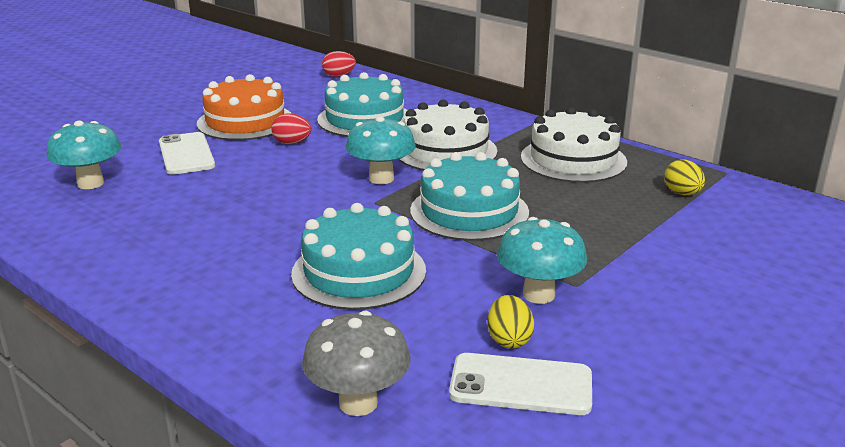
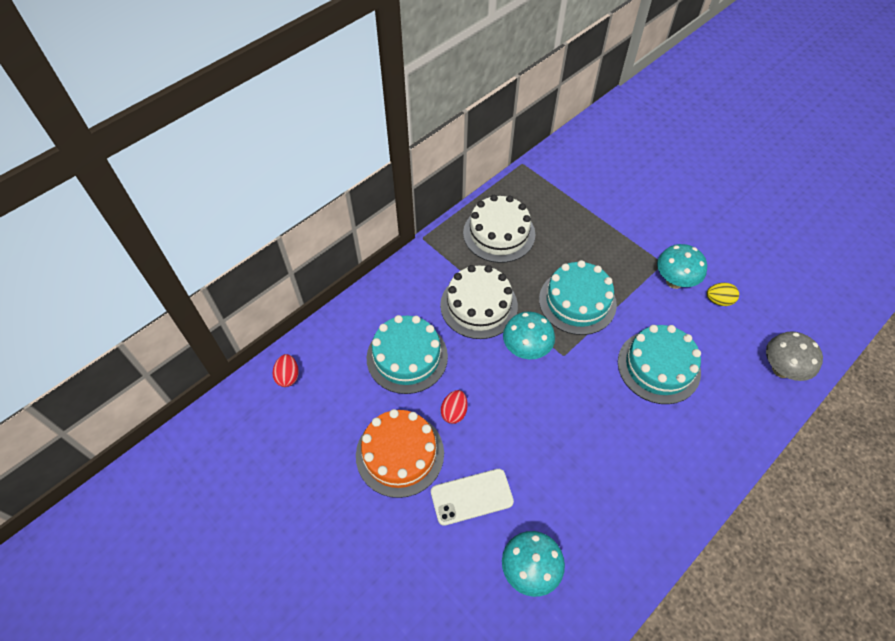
camera: 85 degrees left, 30 degrees up
(521, 385) = (754, 301): white phone -> none
(682, 193) = (551, 191): yellow egg -> none

